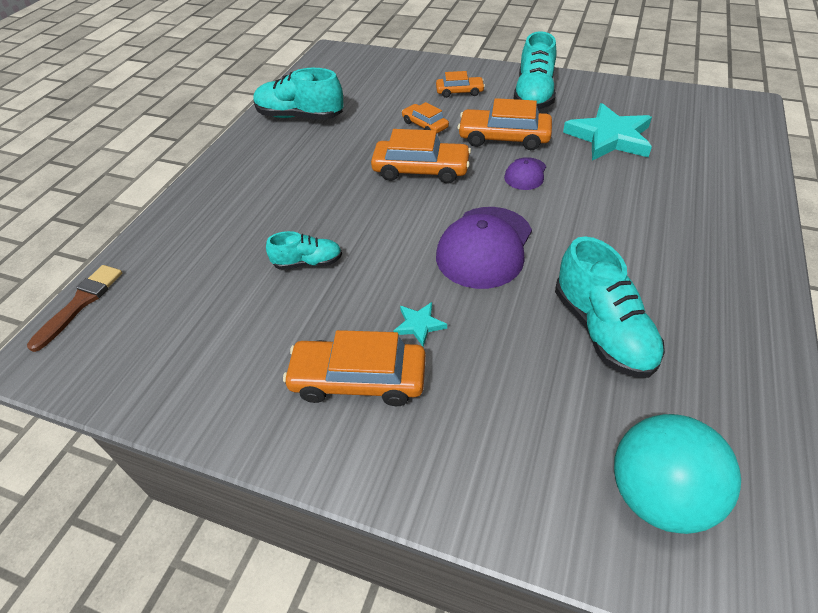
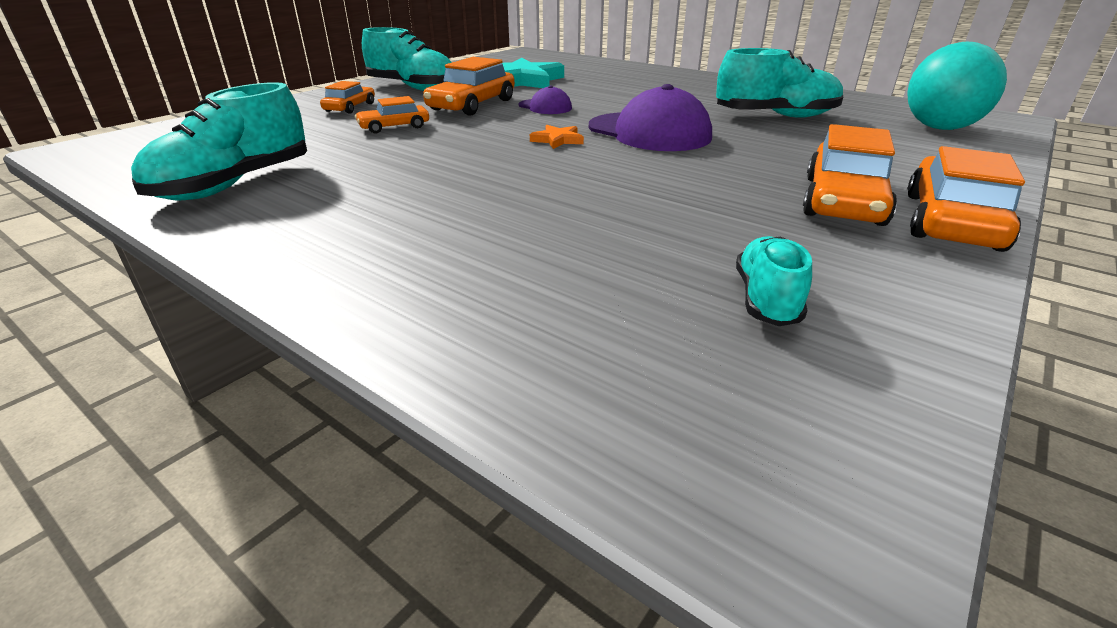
camera: 75 degrees left, 15 degrees down
(80, 303) = (625, 455): brown brush -> none
(308, 262) = (623, 208): turquoise shoe -> turquoise shoe (766, 299)
(419, 325) = (759, 167): turquoise star -> none
(421, 170) = (486, 138): orange car -> orange car (951, 221)
(435, 203) = (557, 140): none -> orange star

